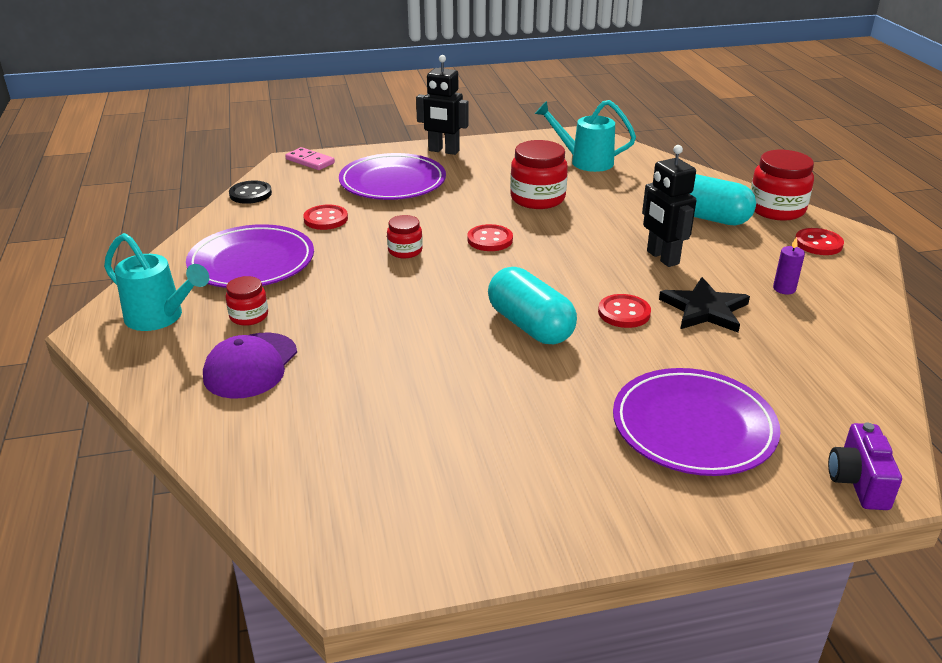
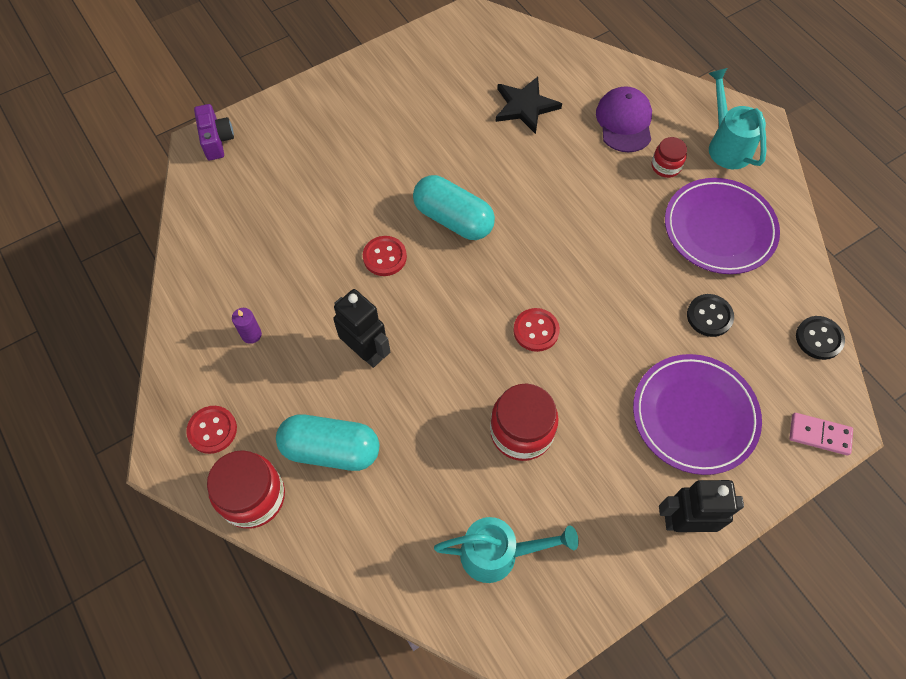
camera: 160 degrees right, 30 degrees up
(160, 317) = (726, 146): turquoise watering can -> turquoise watering can turned 60 degrees clockwise
(326, 219) = (709, 316): red button -> black button
(405, 251) = (603, 287): red jar -> none
(693, 427) = (317, 154): purple plate -> none
(704, 309) = (319, 282): black star -> black star (525, 106)

